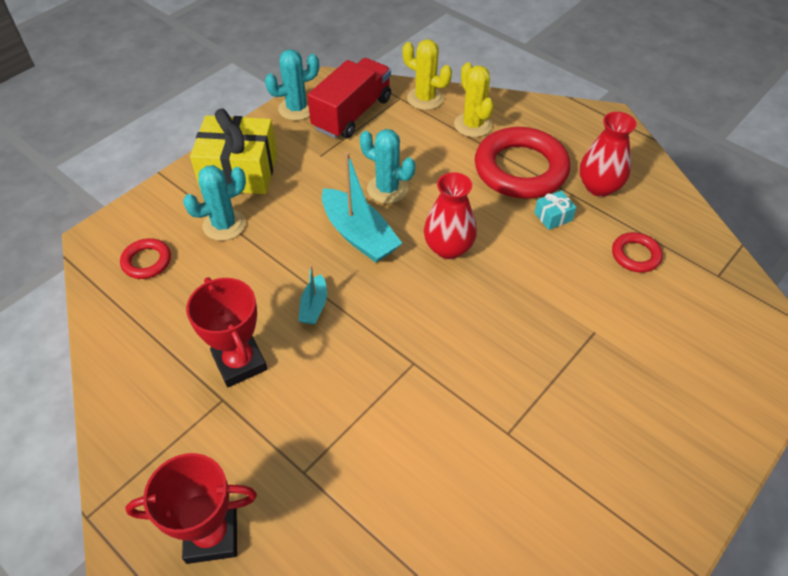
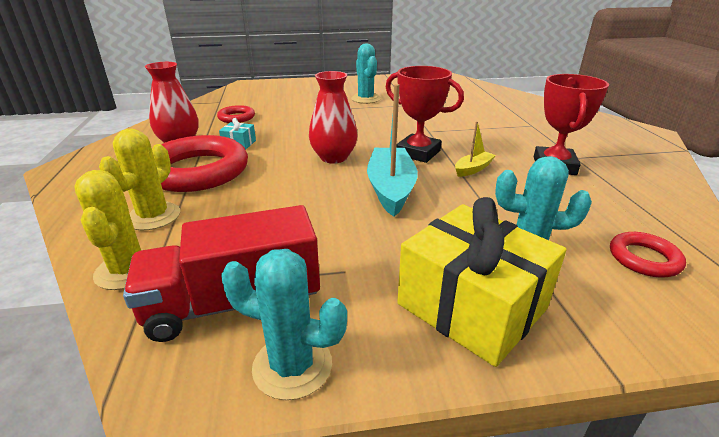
camera: 140 degrees left, 20 degrees down
(212, 535) = (597, 126): red trophy -> red trophy (418, 153)
(314, 306) = (473, 169): turquoise boat -> yellow boat
(387, 189) = (321, 206): turquoise cactus -> turquoise cactus (365, 99)

